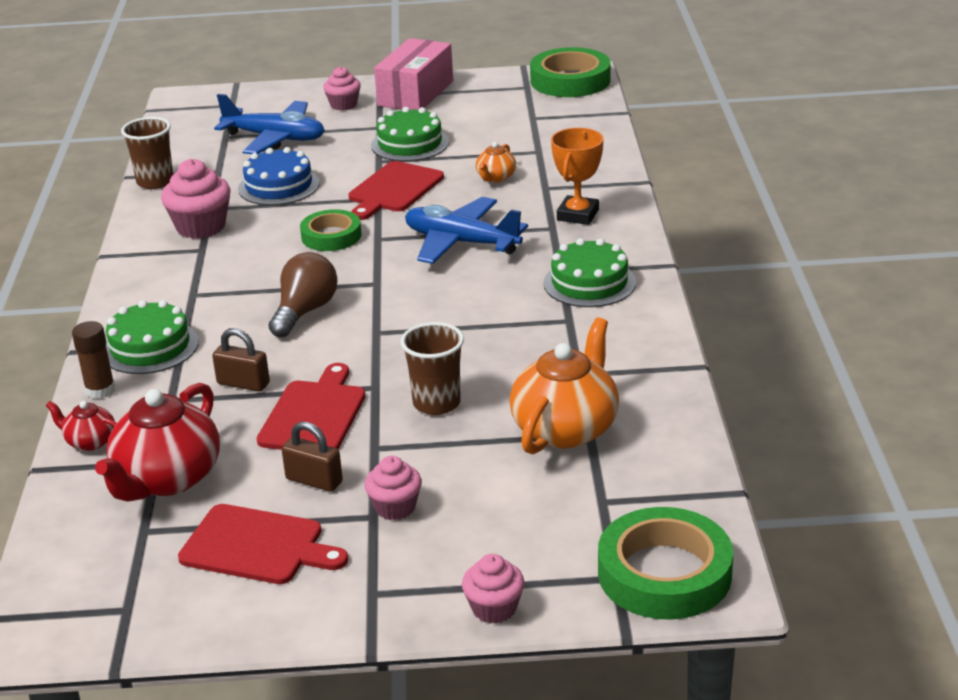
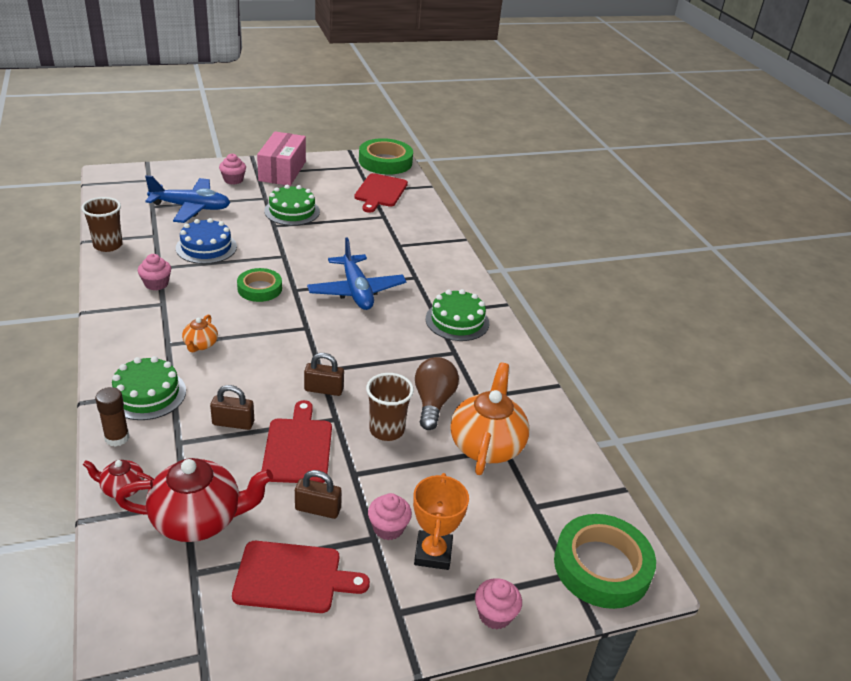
camera: 20 degrees left, 5 degrees up
(167, 479) = (198, 519): red teapot -> red teapot turned 105 degrees counterclockwise
(201, 227) = (156, 284): pink cupcake -> pink cupcake, size x0.63
(305, 311) = (261, 355): brown light bulb -> brown light bulb (433, 402)
(371, 354) = (324, 389): none -> brown padlock
(393, 189) = (293, 248): red cutting board -> red cutting board (380, 192)
(461, 242) = (356, 291): blue plane -> blue plane turned 120 degrees counterclockwise
(495, 178) = (362, 238): orange teapot -> orange teapot (200, 345)
(578, 215) = (429, 266): orange trophy -> orange trophy (433, 553)

